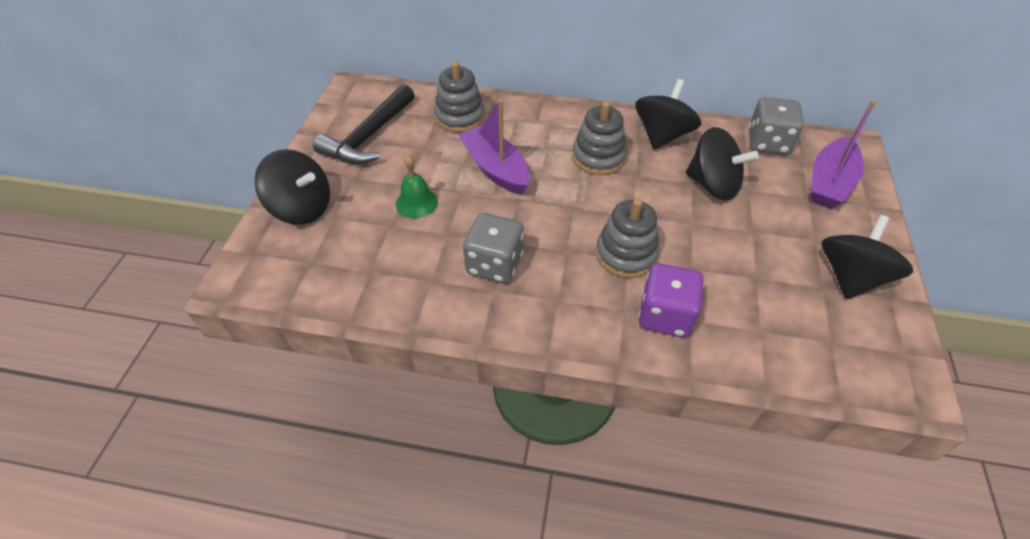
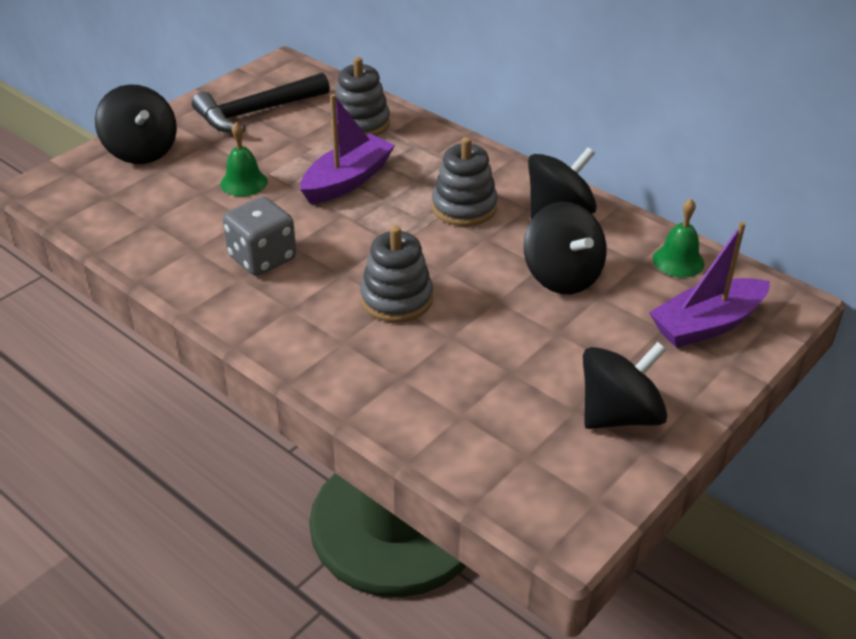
camera: 30 degrees right, 10 degrees down
(495, 169) = (347, 180): purple boat -> purple boat turned 45 degrees clockwise
(665, 315) = (377, 363): purple dice -> none
(767, 143) = (678, 261): grey dice -> green bell

